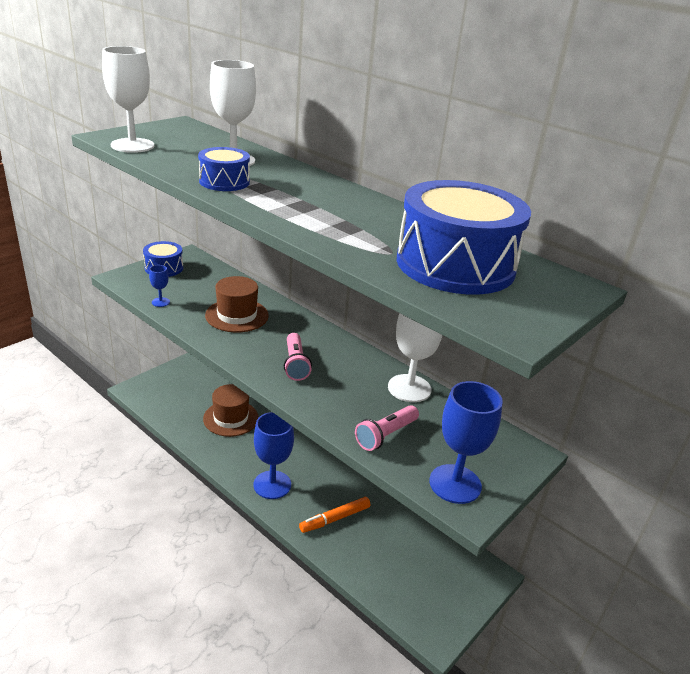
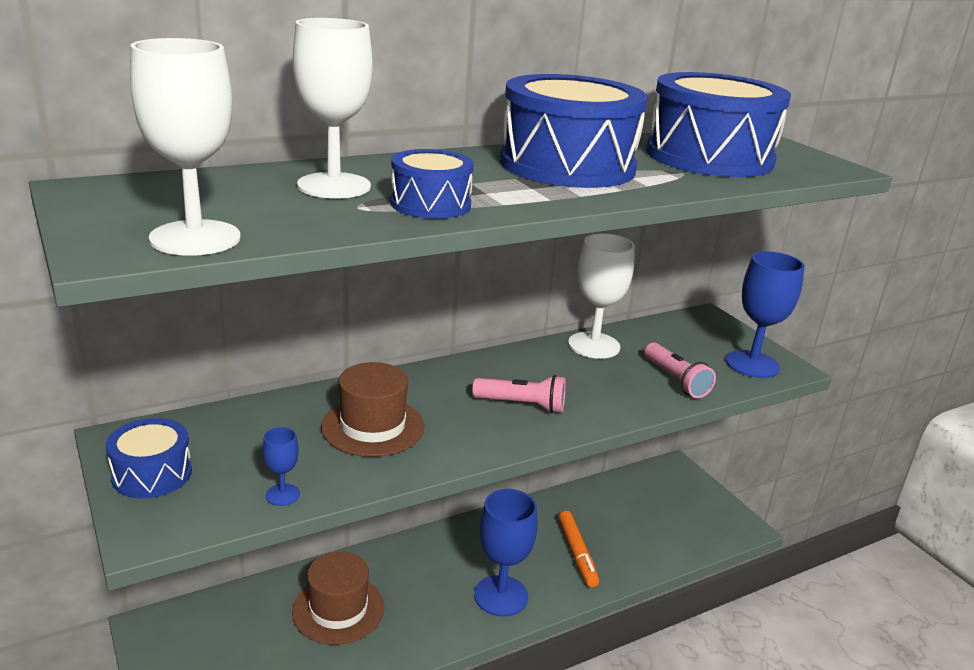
camera: 70 degrees left, 5 degrees down
(352, 213) = (567, 165): none -> blue drum

